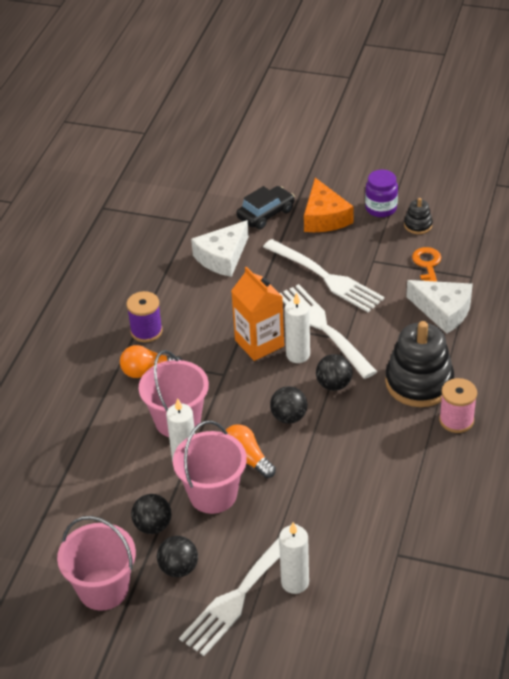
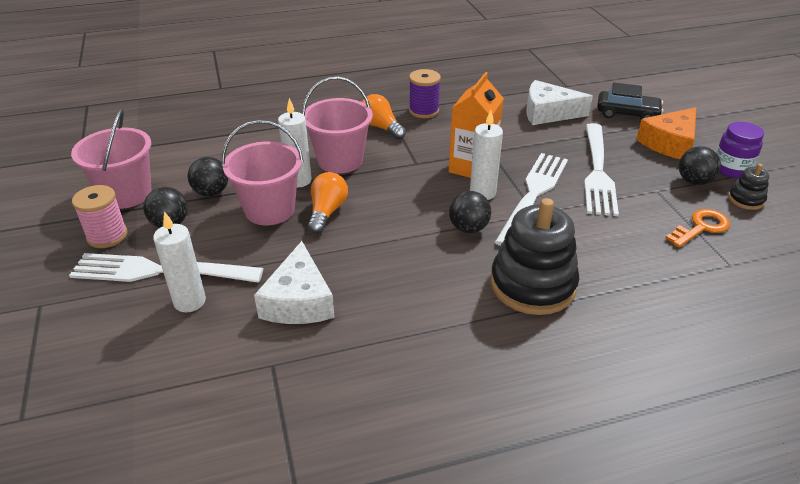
camera: 55 degrees right, 5 degrees down
(289, 417) = (400, 217): black ball -> black ball (694, 181)
(443, 311) = (654, 263): white cheese -> white cheese (299, 301)
(456, 420) = (508, 336): pink spool -> pink spool (107, 236)

